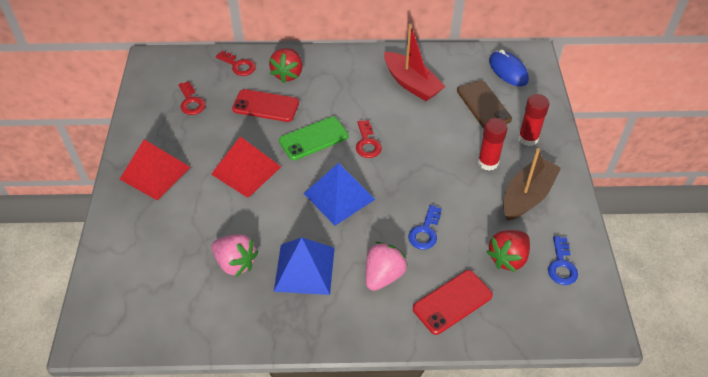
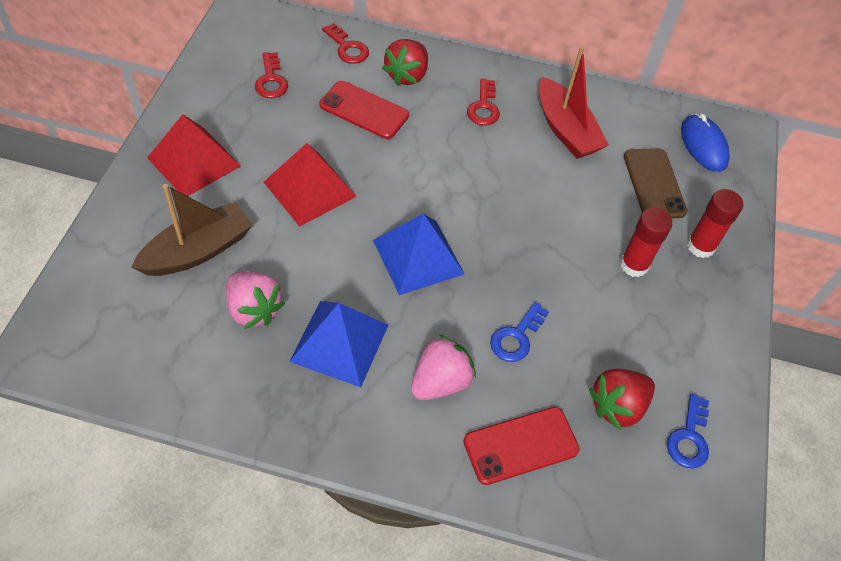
camera: 10 degrees right, 5 degrees up
(313, 138) = (411, 170): green phone -> none
(367, 143) = (479, 195): red key -> red key (484, 107)
(527, 196) = (672, 326): brown boat -> brown boat (198, 251)

